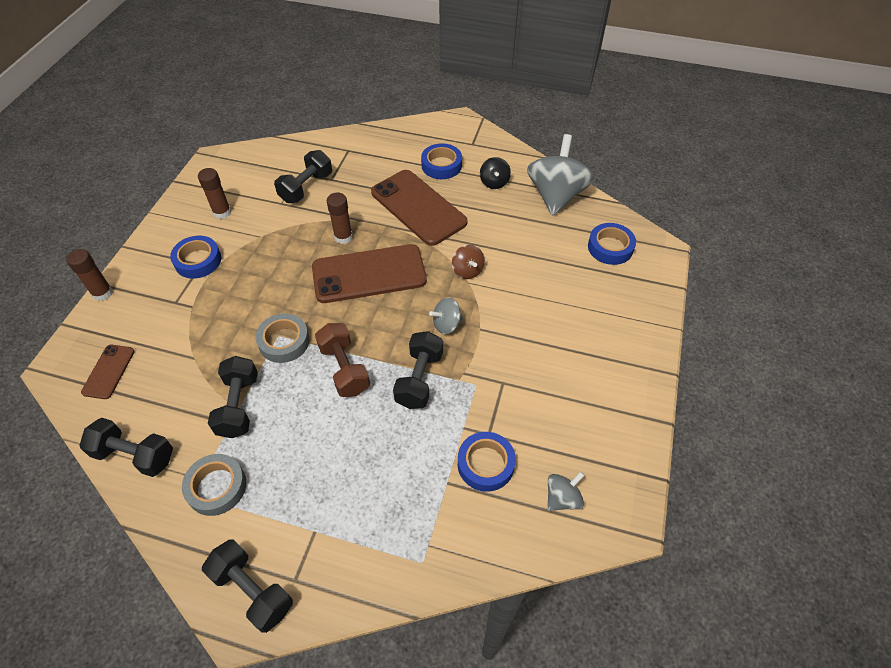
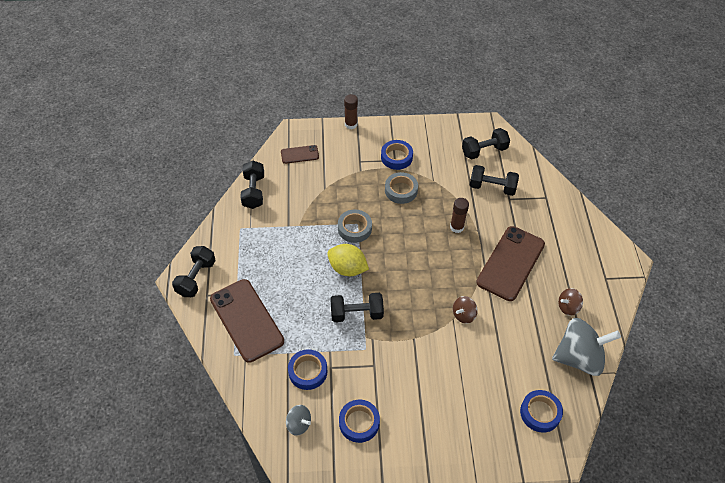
camera: 70 degrees right, 0 degrees up
(216, 487) = (247, 237): grey tape -> grey tape (401, 190)
(222, 212) = (443, 151): brown glue stick -> none
(238, 405) = (301, 225): black dumbbell -> black dumbbell (484, 151)
(344, 369) = (347, 268): brown dumbbell -> yellow lemon
(369, 274) = (431, 254): brown phone -> brown phone (247, 320)
(441, 165) = (566, 264): blue tape -> blue tape (359, 423)
(446, 324) = (408, 316): grey spinning top -> none
(494, 182) = (568, 307): black spinning top -> brown spinning top

